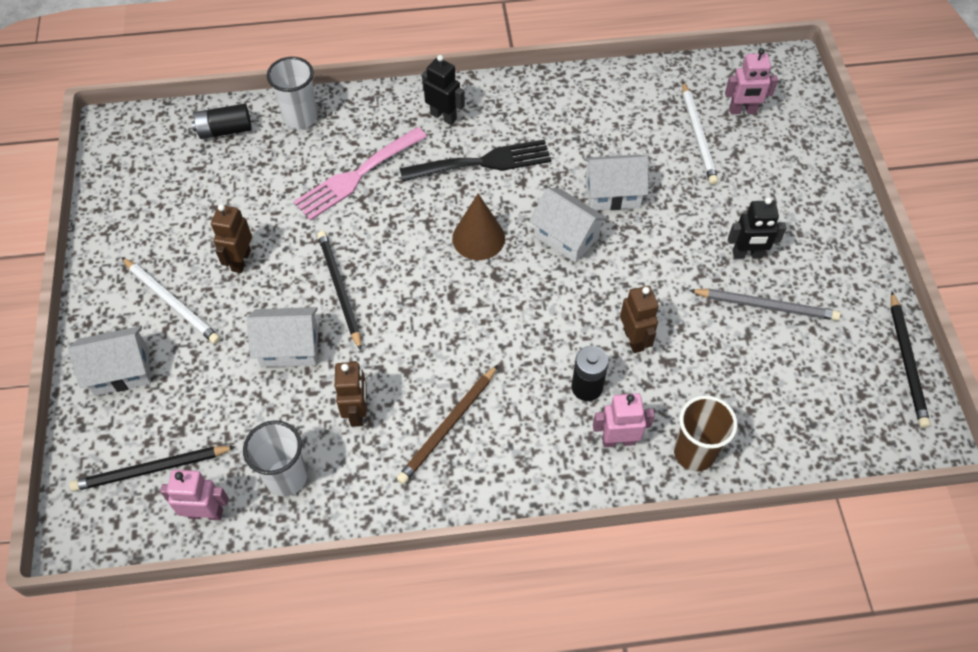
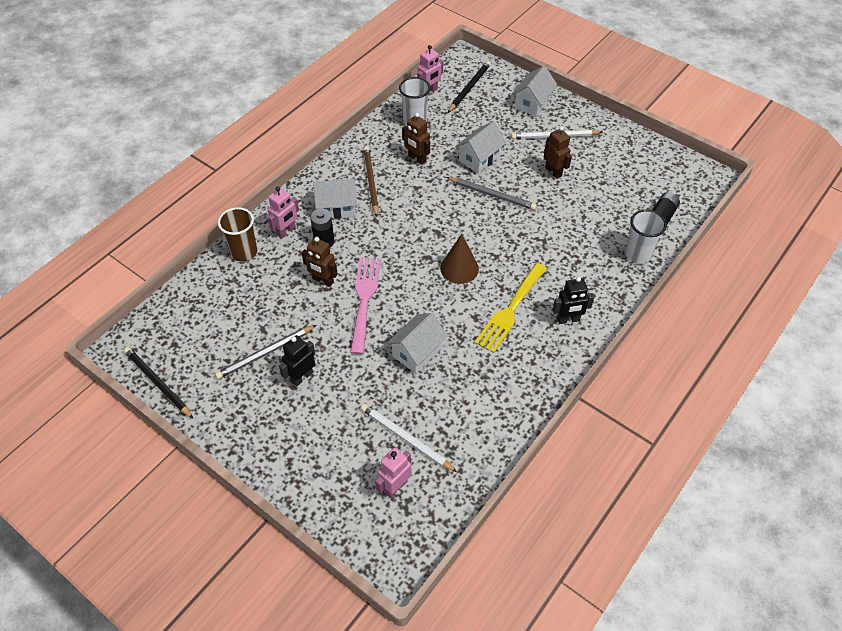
camera: 135 degrees right, 5 degrees down
(339, 289) = (492, 195): black pencil -> grey pencil
(357, 176) = (562, 249): pink fork -> pink fork (364, 299)
(483, 162) = (510, 310): black fork -> yellow fork
(566, 237) = (414, 305): white house -> white house (337, 207)

